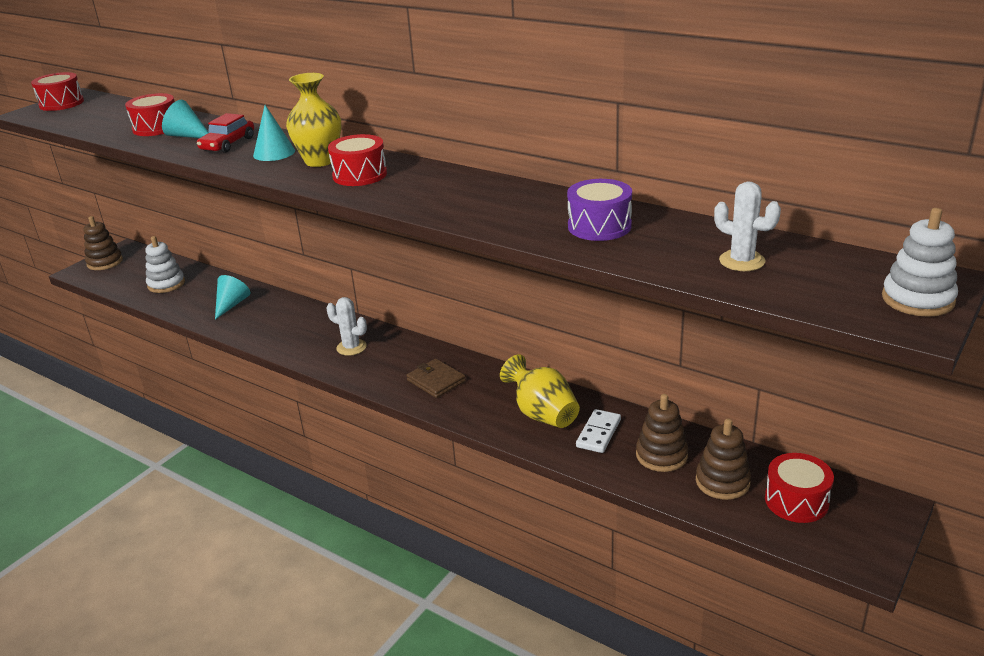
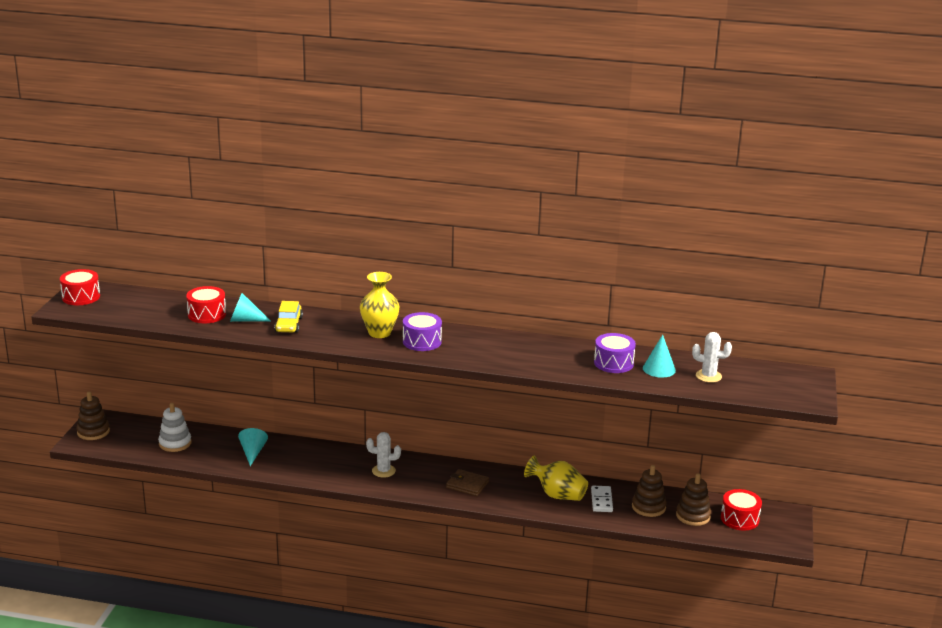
camera: 25 degrees left, 5 degrees down
(228, 144) = (288, 324): red car -> yellow car
(274, 153) = (336, 329): turquoise cone -> turquoise cone (659, 369)
(360, 175) = (422, 341): red drum -> purple drum
(917, 299) = (807, 387): white stacking toy -> none

